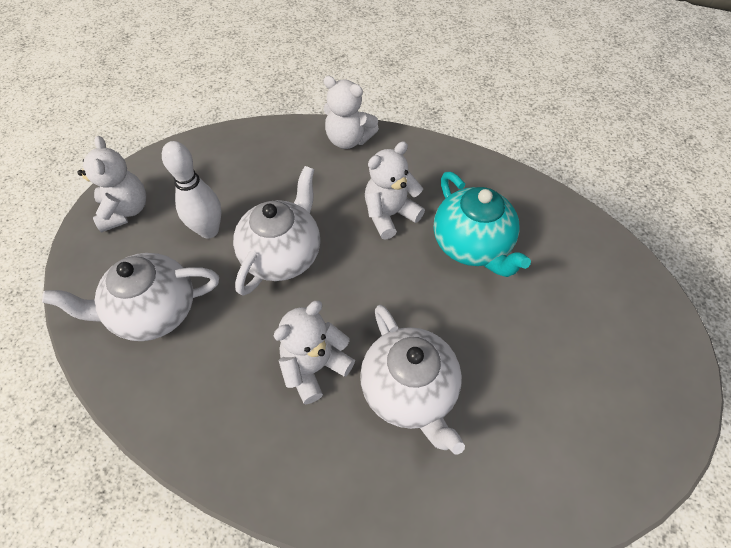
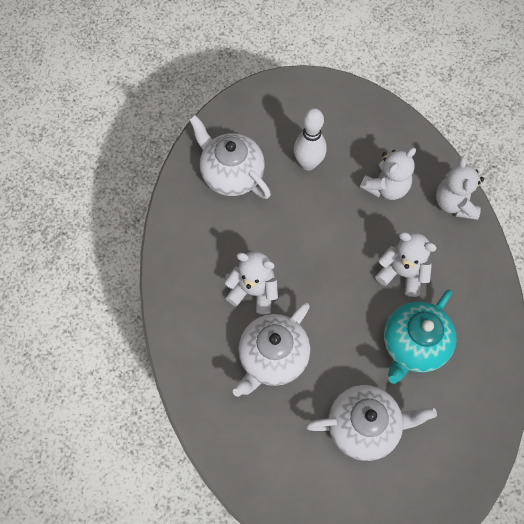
camera: 60 degrees right, 10 degrees up
(125, 211) = (288, 102): white teddy bear -> white teddy bear (386, 187)
(283, 255) = (320, 222): white teapot -> white teapot (364, 426)

